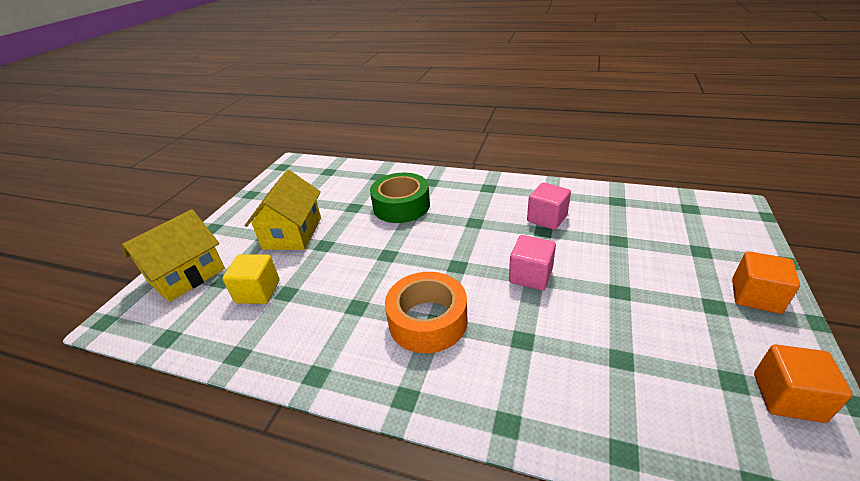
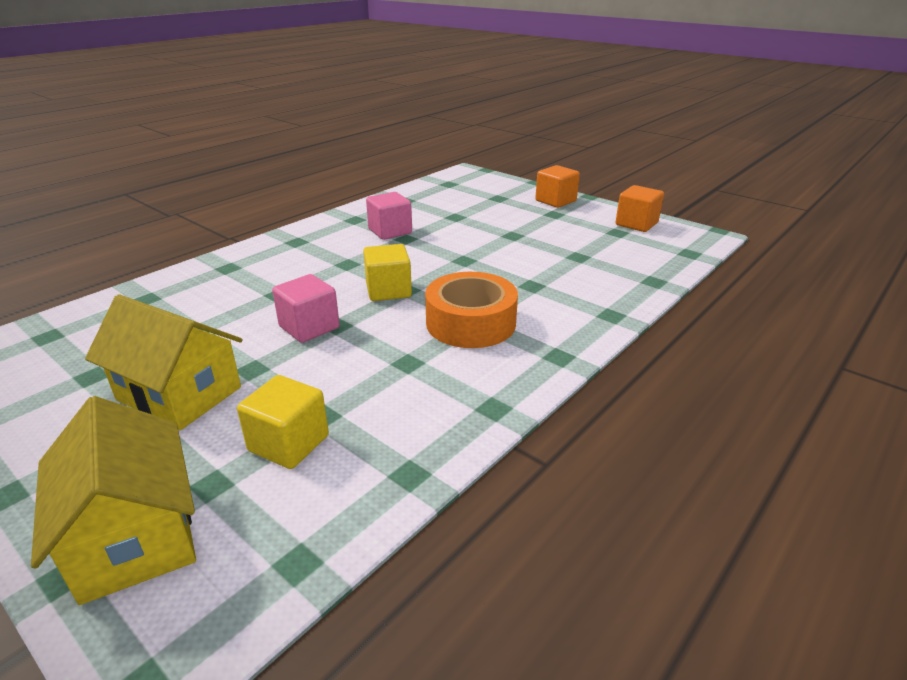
camera: 70 degrees left, 5 degrees down
(401, 206) = (249, 296): green tape -> none
(449, 258) = (388, 290): none -> yellow cube
(530, 276) = (459, 260): pink cube -> pink cube (309, 327)

